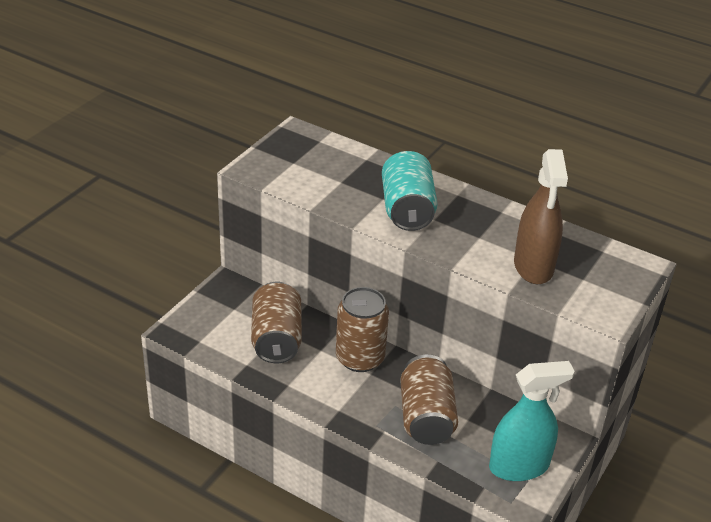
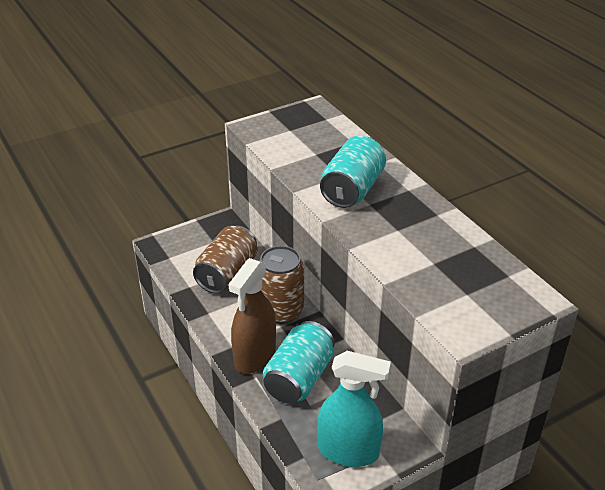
camera: 30 degrees right, 0 degrees up
(426, 417) = (299, 378): brown can -> turquoise can
(533, 266) = (427, 269): brown spray bottle -> brown spray bottle (255, 356)

